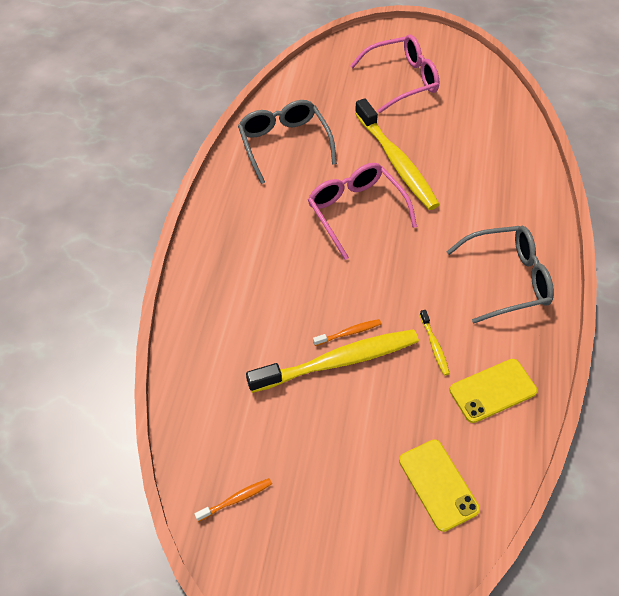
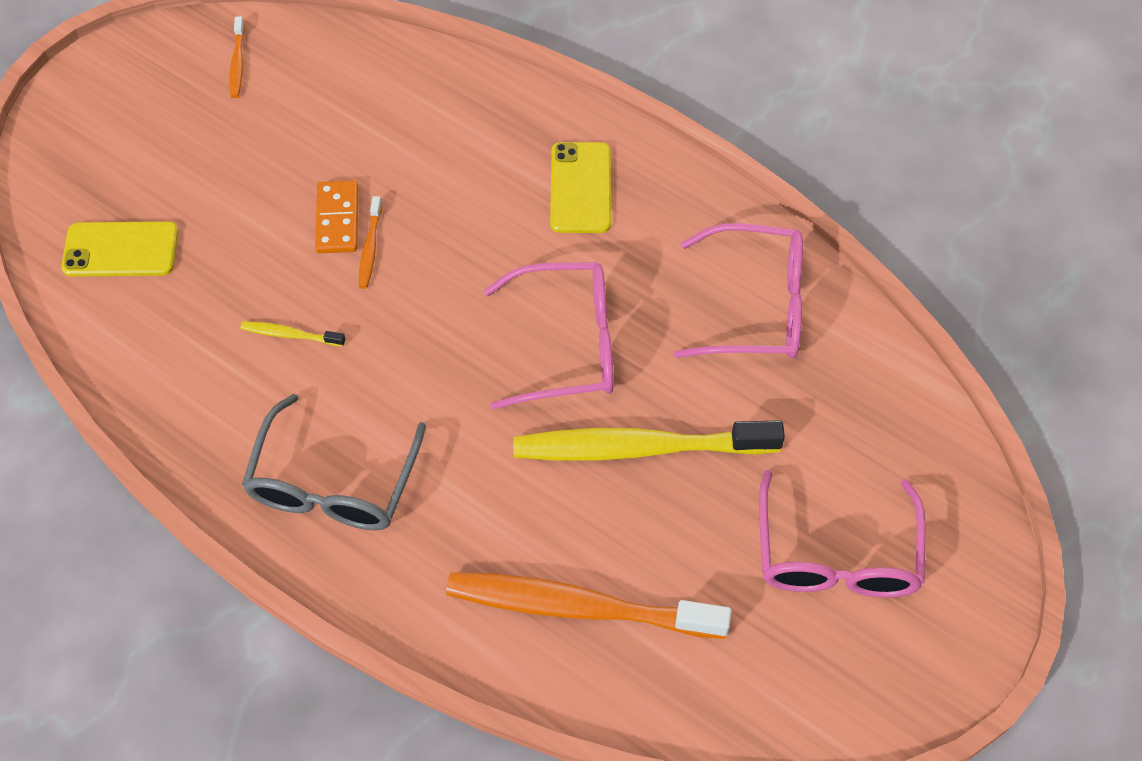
camera: 115 degrees right, 5 degrees up
(284, 144) = (756, 306): grey glasses -> pink glasses
(338, 361) = (337, 219): yellow toothbrush -> orange domino
(492, 390) = (187, 368): yellow phone -> yellow phone (580, 188)
(493, 155) = (579, 607): none -> orange toothbrush

